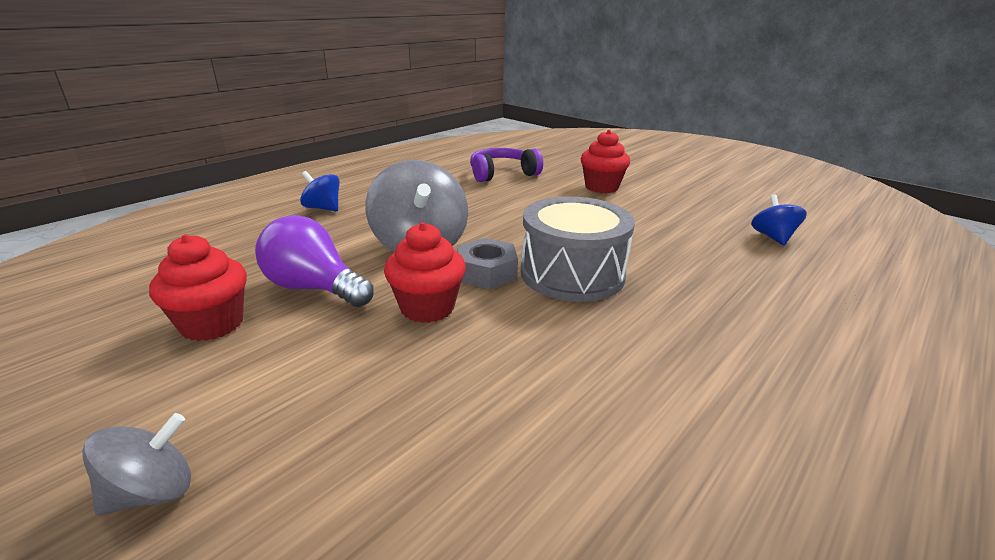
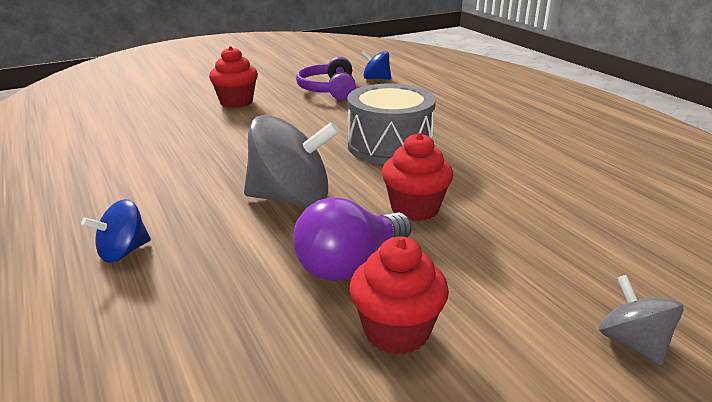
camera: 70 degrees left, 0 degrees up
(487, 272) = (368, 176): grey nut -> none
(502, 174) = (145, 133): purple headphones -> purple headphones (329, 90)

